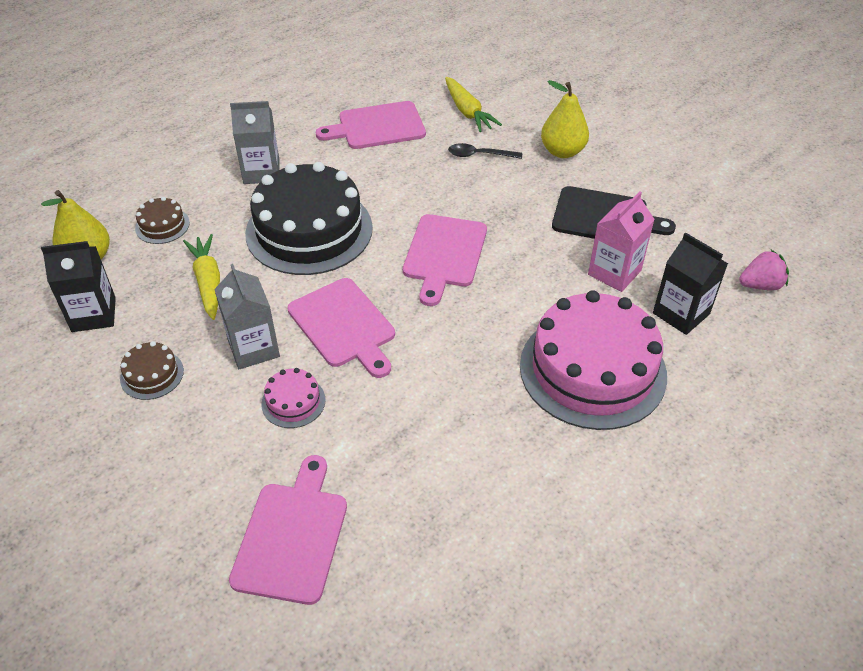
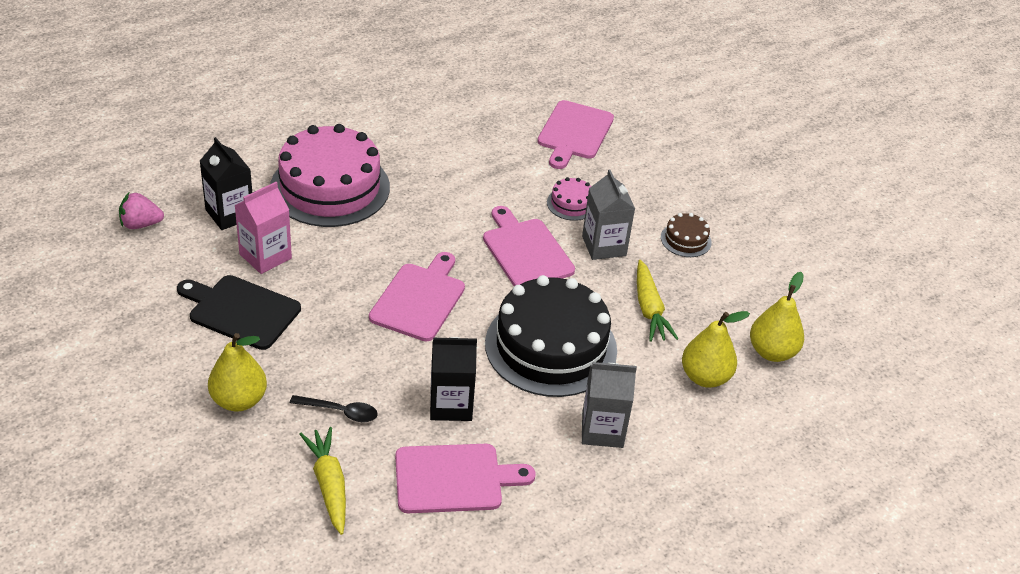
camera: 175 degrees left, 5 degrees down
(93, 314) = (749, 296): black carton -> black carton (451, 405)
(162, 225) = (705, 377): brown cake -> yellow pear

